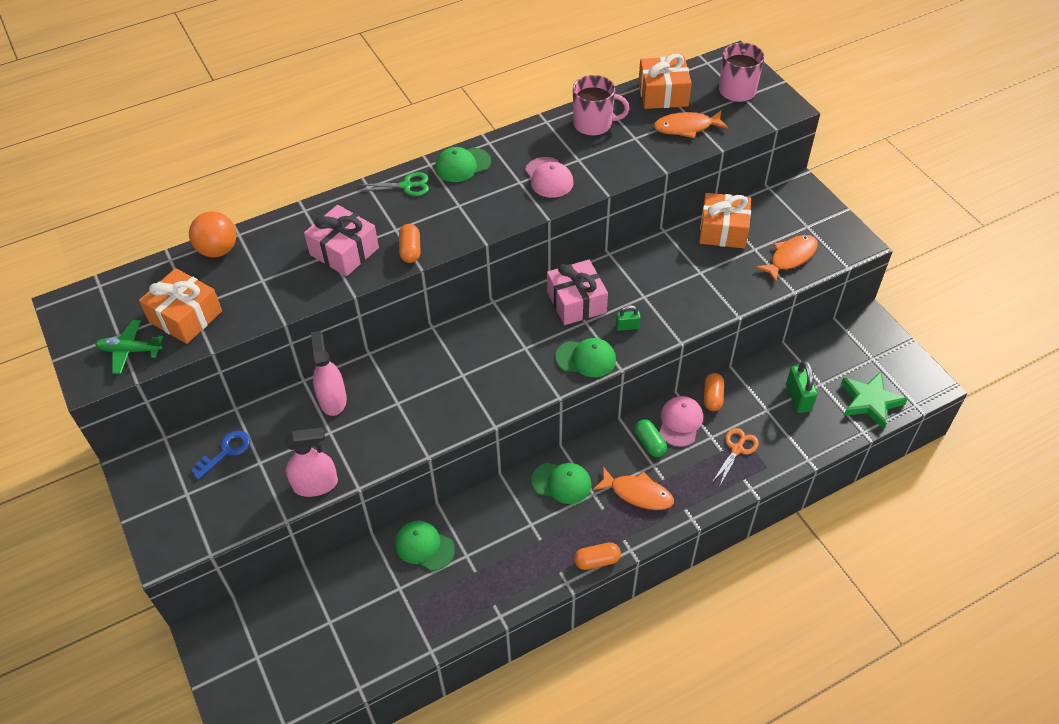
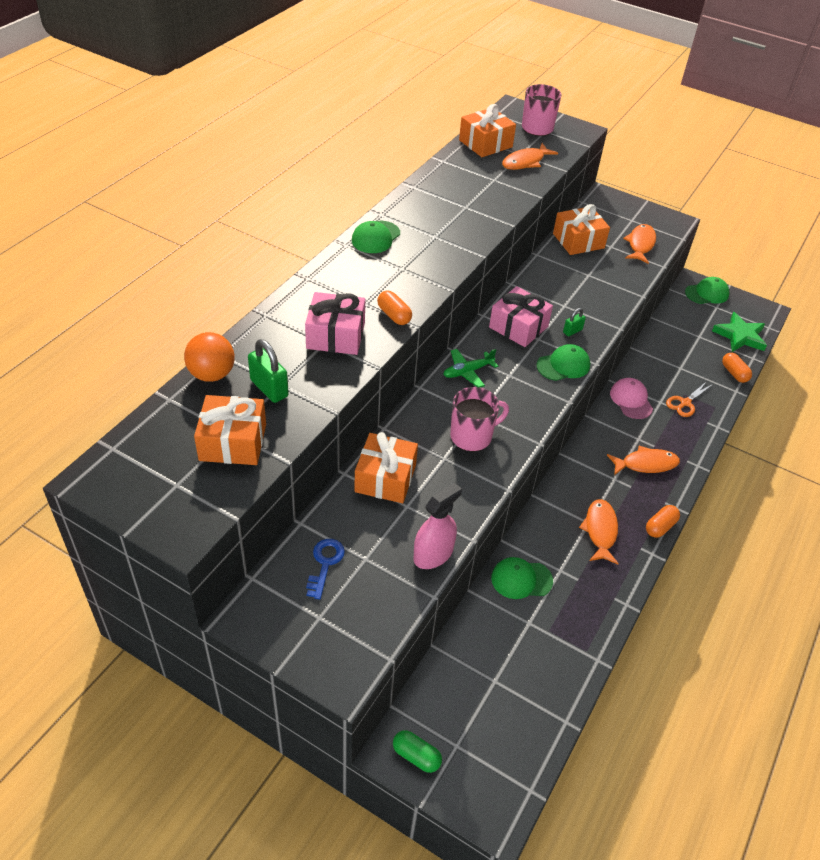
camera: 35 degrees left, 5 degrees down
(130, 351) = (202, 493): green plane -> green plane (467, 372)
(332, 399) = (385, 478): pink spray bottle -> orange gift
(406, 186) = (342, 267): green scissors -> none
(535, 537) = (600, 530): none -> orange fish
(549, 178) = (456, 226): pink cap -> none
(561, 483) = (585, 481): green cap -> green cap (707, 293)
(593, 124) = (453, 178): pink mug -> pink mug (472, 436)
(649, 443) = (623, 424): green capsule -> green capsule (416, 756)
(712, 397) = (637, 373): orange capsule -> orange capsule (734, 373)
(737, 449) = (685, 403): orange scissors -> orange scissors turned 135 degrees counterclockwise
(798, 398) = (693, 351): green padlock -> green padlock (269, 388)

